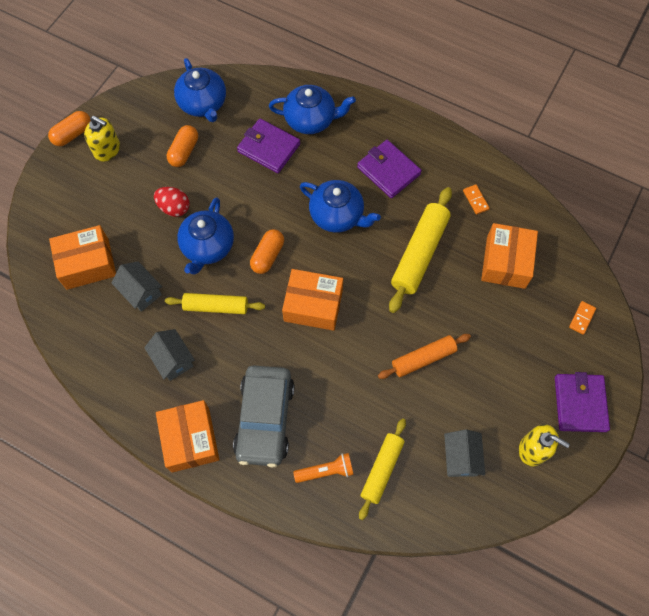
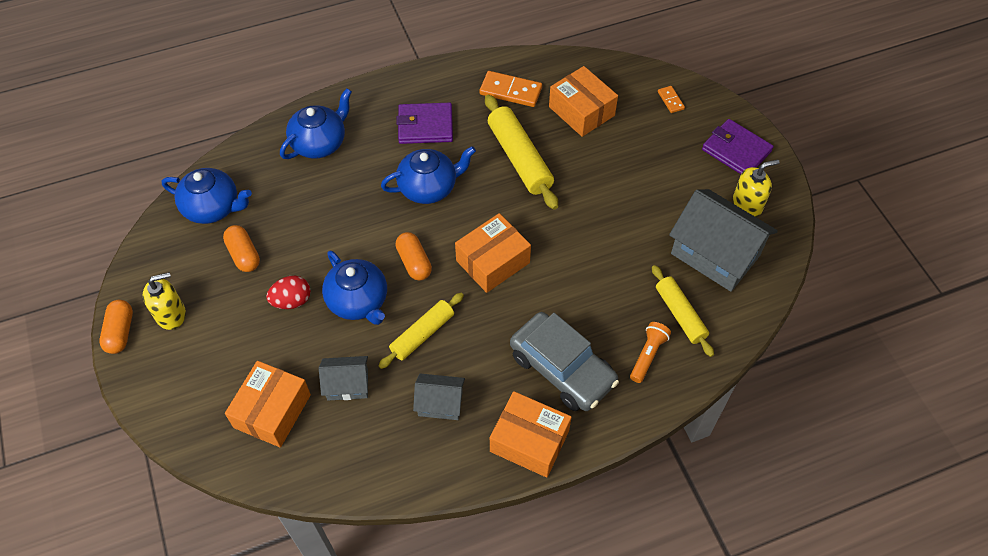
camera: 50 degrees left, 10 degrees down
(269, 148) = (312, 190): purple wallet -> none
(423, 358) = (611, 220): orange rolling pin -> none
(461, 457) = (715, 254): grey house -> grey house, size x1.91
(475, 200) = (510, 91): orange domino -> orange domino, size x1.87

